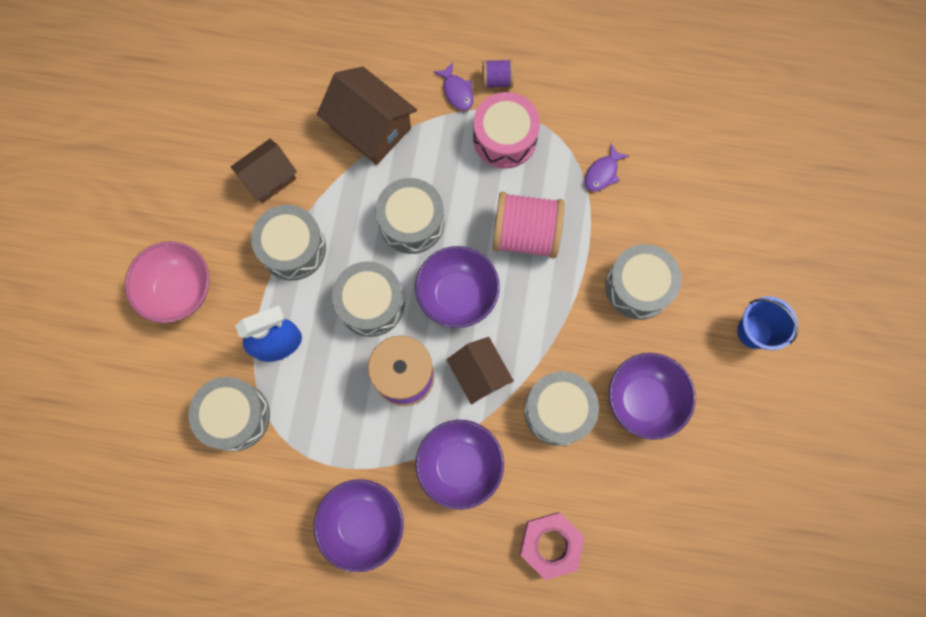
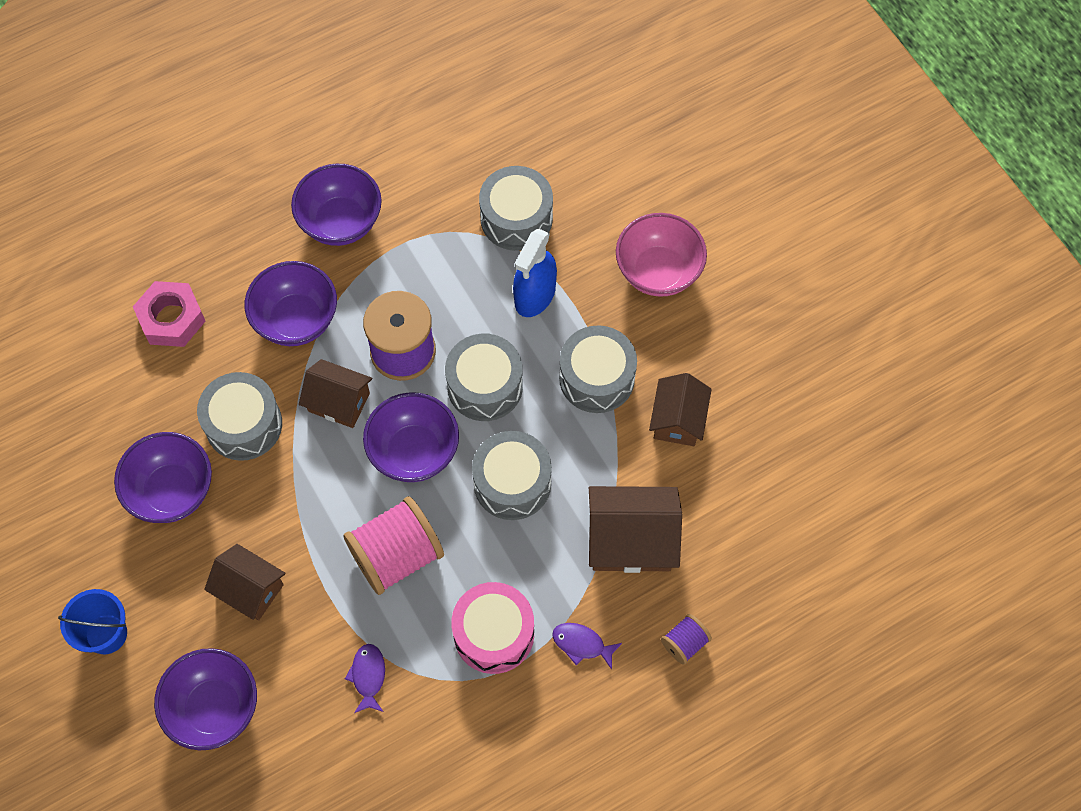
camera: 140 degrees right, 10 degrees down
(497, 80) = (552, 689): purple spool -> purple spool (684, 643)
(638, 287) = (250, 589): grey drum -> brown house
(714, 228) = (214, 708): none -> purple bowl

